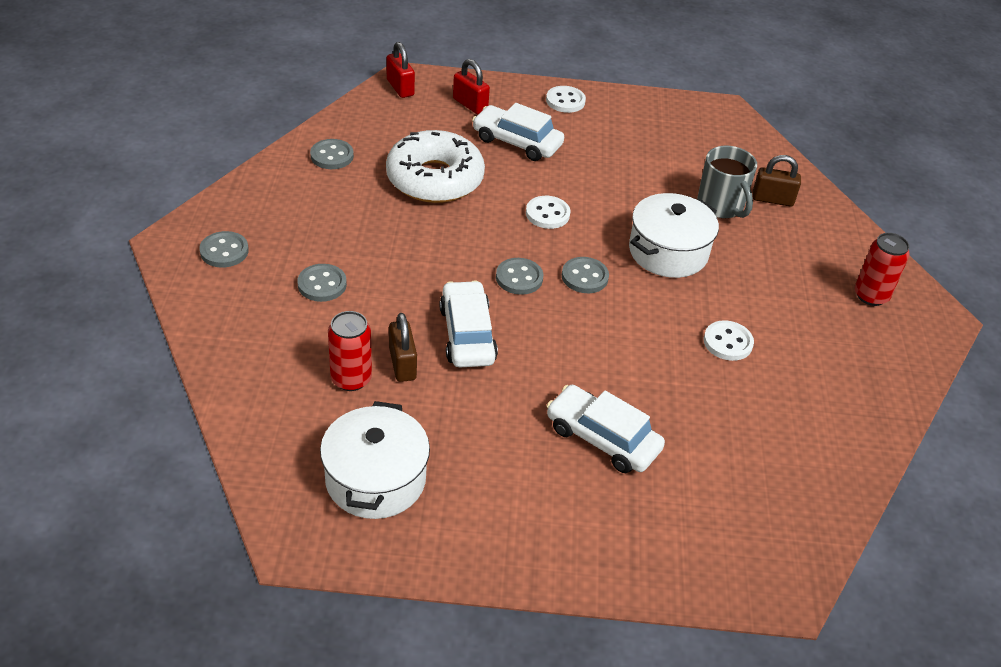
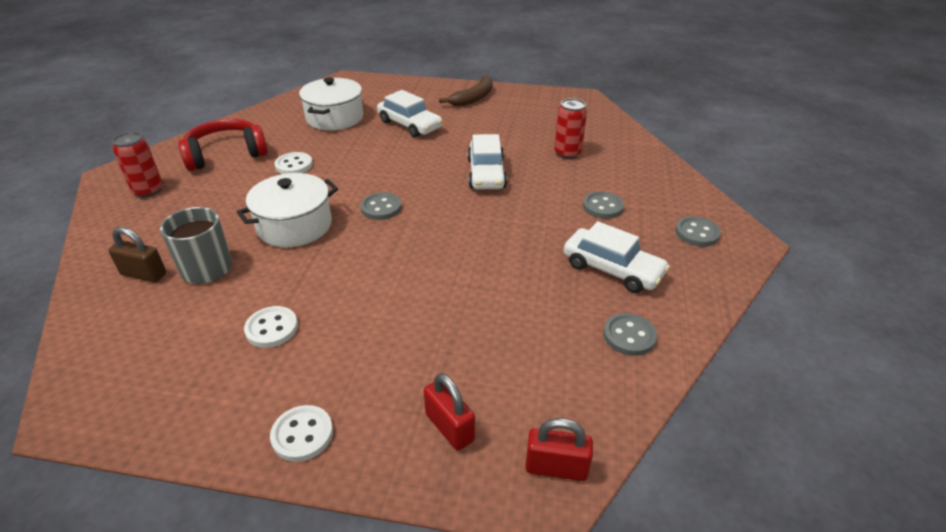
camera: 170 degrees left, 5 degrees down
(375, 479) = (545, 114): white pot -> white pot (335, 118)
(400, 87) = (556, 468): red padlock -> red padlock turned 60 degrees counterclockwise
(402, 364) = (533, 159): brown padlock -> none
(435, 179) = (506, 303): white donut -> none
(509, 527) = (473, 98): none -> brown banana
(517, 142) = (399, 355): white car -> white car (612, 269)
(519, 278) = (437, 208): grey button -> none
(547, 214) = (393, 262): white button -> white button (272, 328)
(833, 360) = (226, 154): none -> red headphones

